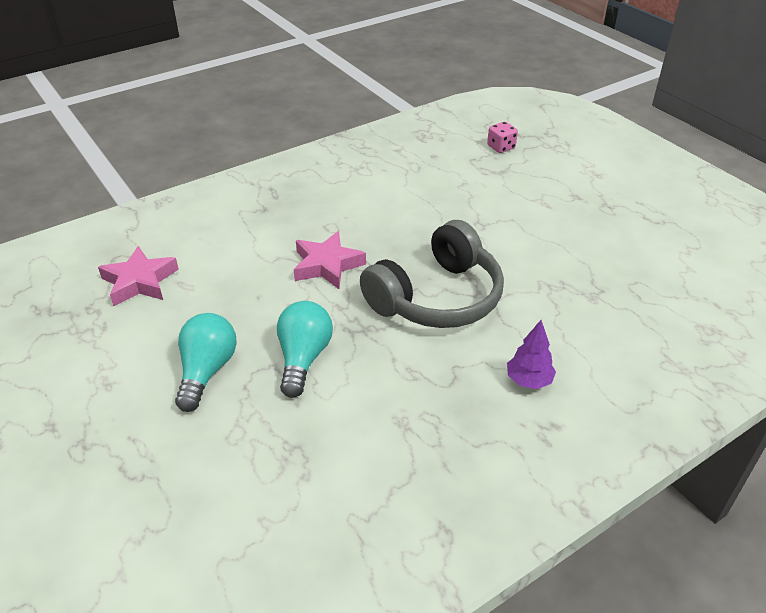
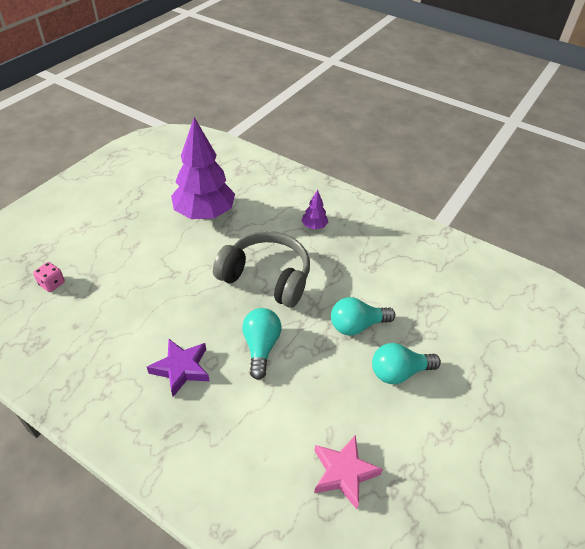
camera: 115 degrees left, 5 degrees up
(327, 265) = (261, 347): pink star -> turquoise light bulb
(337, 207) = (181, 369): none -> purple star
(594, 269) = (204, 214): none -> purple tree

